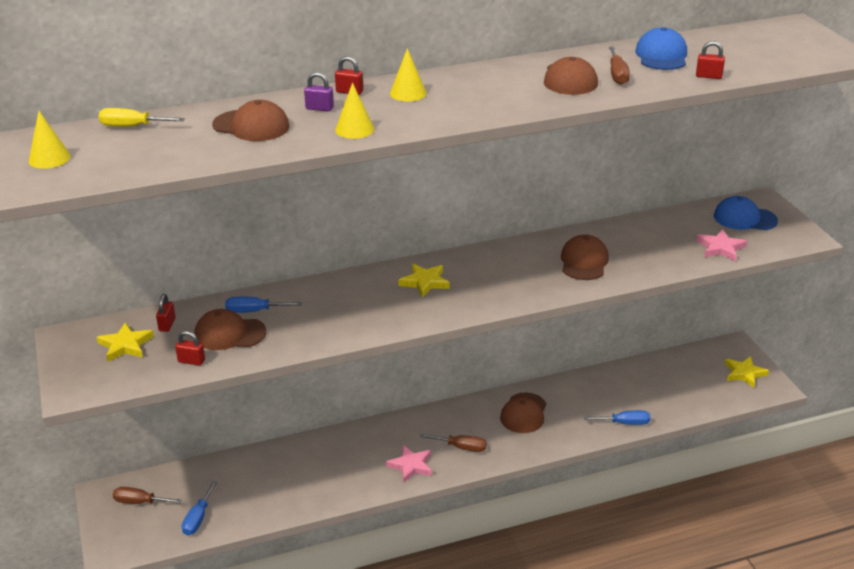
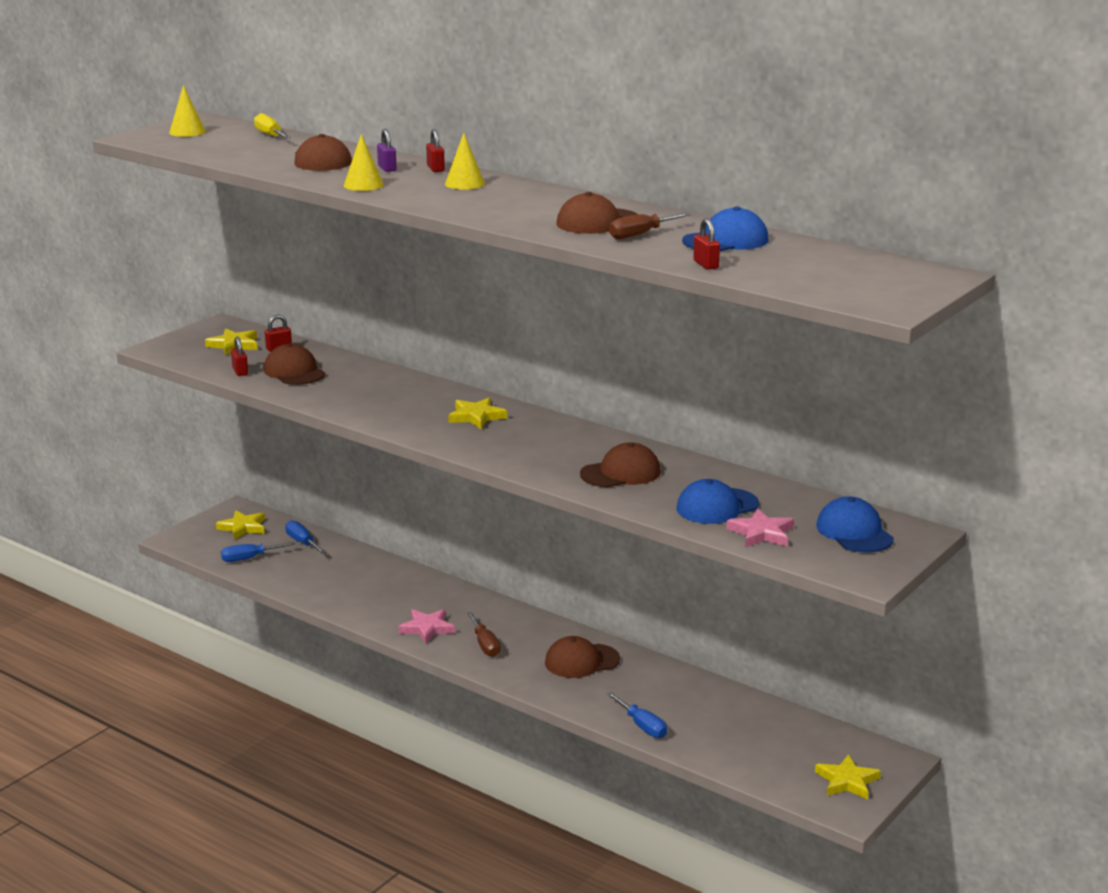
camera: 55 degrees right, 10 degrees down
(140, 502) = (243, 527): brown screwdriver -> yellow star
(254, 311) = (338, 369): blue screwdriver -> blue screwdriver (302, 542)
(668, 248) = (717, 506): none -> blue cap

